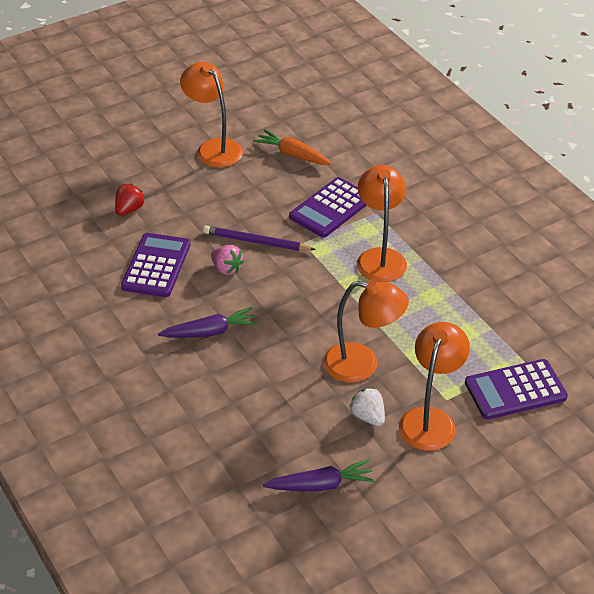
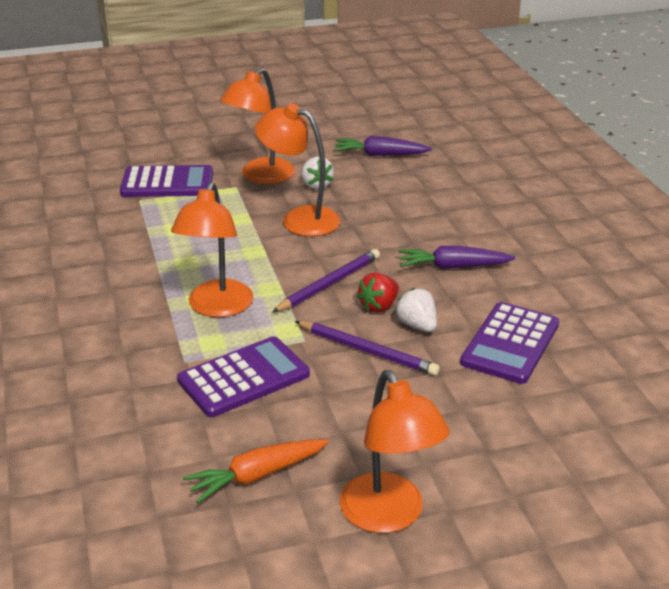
camera: 165 degrees left, 10 degrees down
(129, 209) = (547, 428): red strawberry -> red strawberry (379, 306)
(226, 269) = (417, 325): pink strawberry -> white strawberry
(293, 154) = (256, 476): orange carrot -> orange carrot turned 105 degrees clockwise
(306, 295) = (329, 284): none -> purple pencil

